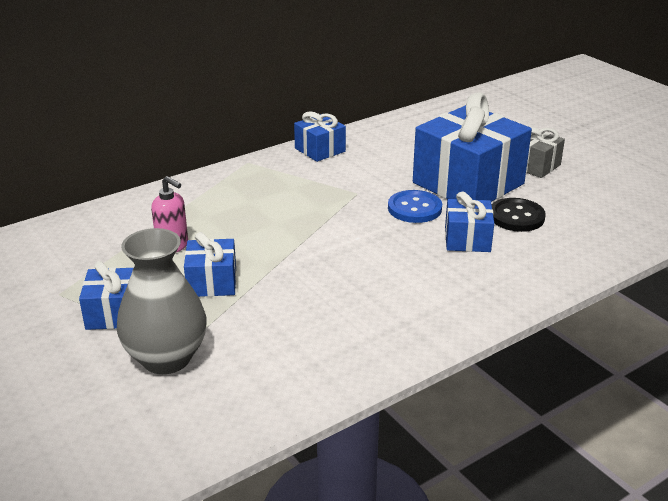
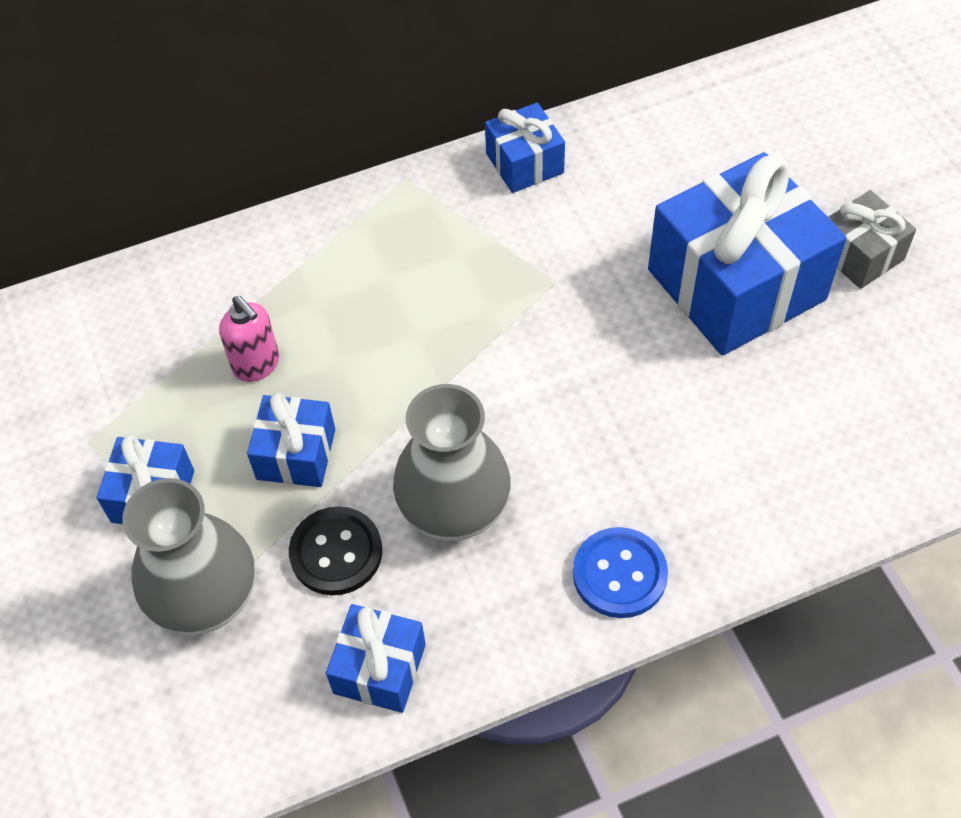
camera: 15 degrees right, 25 degrees up
(330, 295) = (454, 510): none -> grey vase
(414, 208) = (632, 334): blue button -> blue button (619, 574)
(467, 239) = (691, 421): blue gift -> blue gift (379, 668)
(516, 217) = (786, 380): black button -> black button (336, 552)

